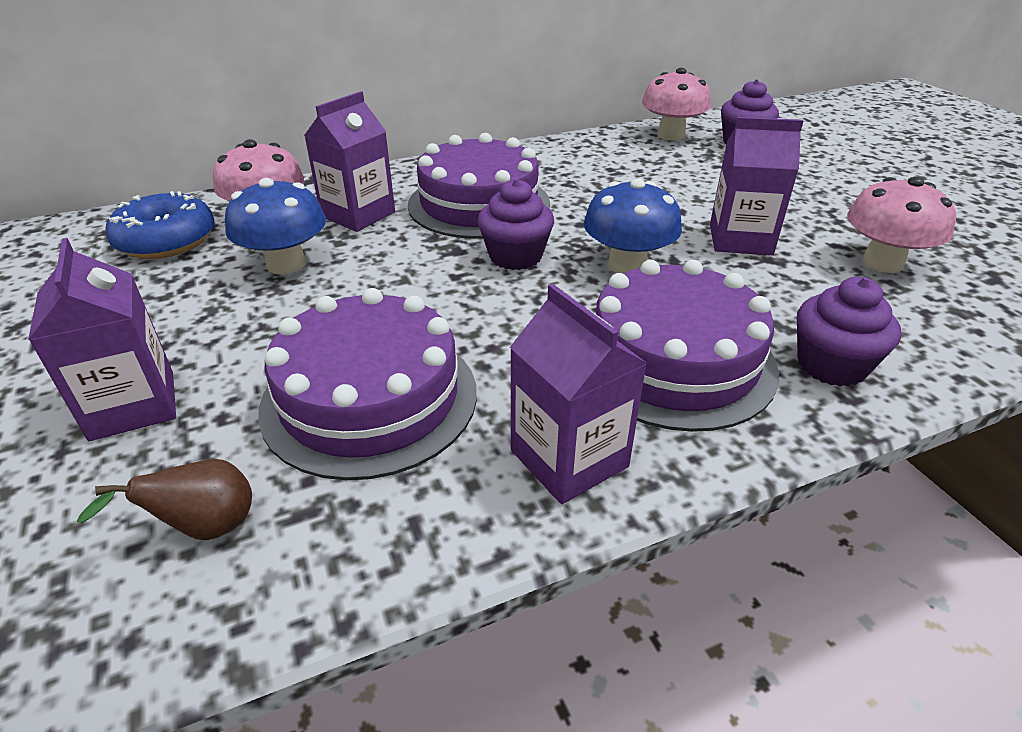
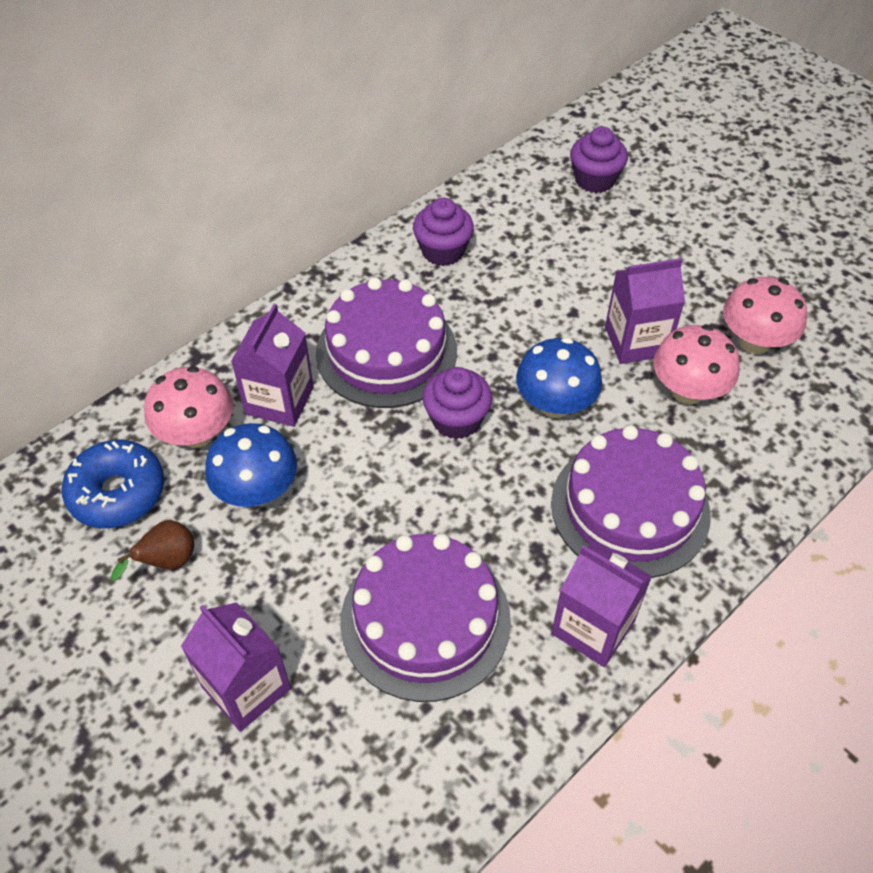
camera: 20 degrees left, 15 degrees up
(204, 528) = (382, 768): brown pear -> brown pear (167, 562)
(671, 135) = (522, 183): pink mushroom -> pink mushroom (687, 390)
(831, 365) = (740, 478): purple cupcake -> purple cupcake (443, 251)

